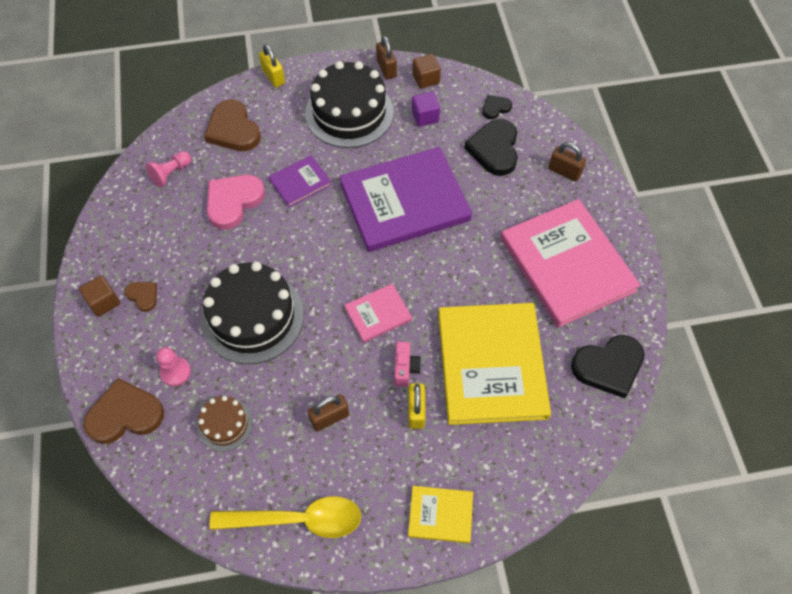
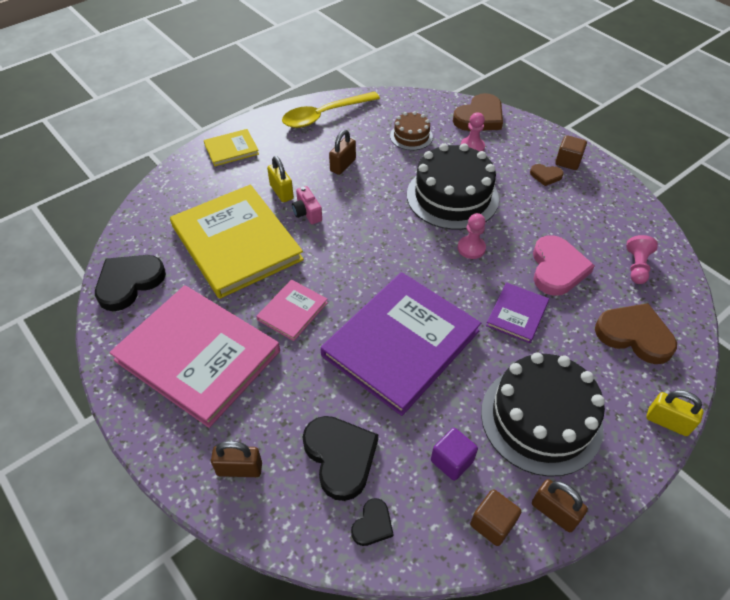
camera: 150 degrees right, 10 degrees down
(284, 253) = (471, 248): none -> pink pawn
(378, 314) = (355, 239): pink book -> pink book (292, 311)

